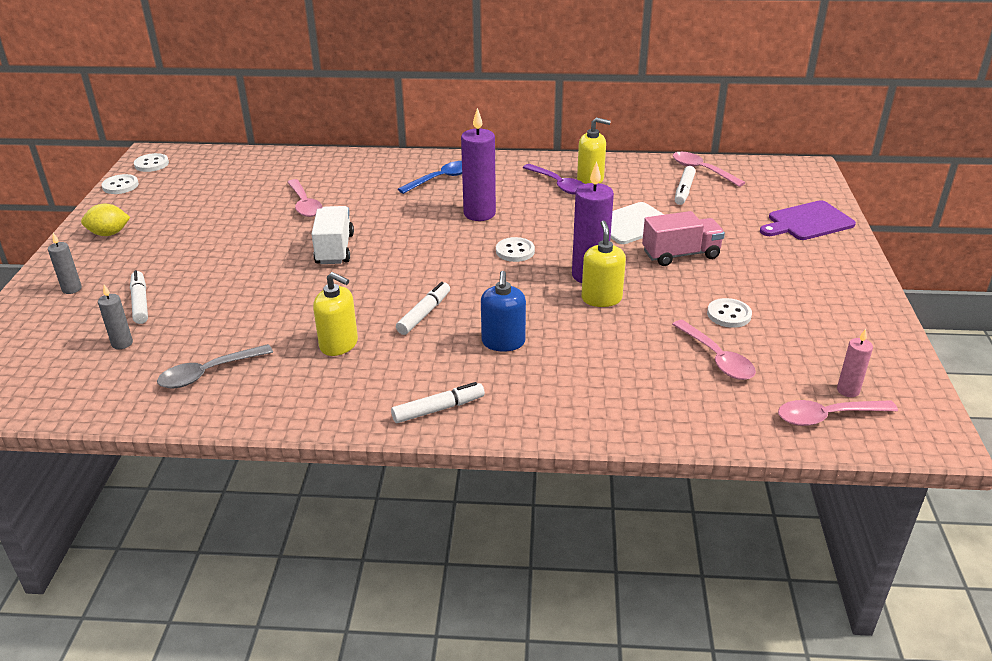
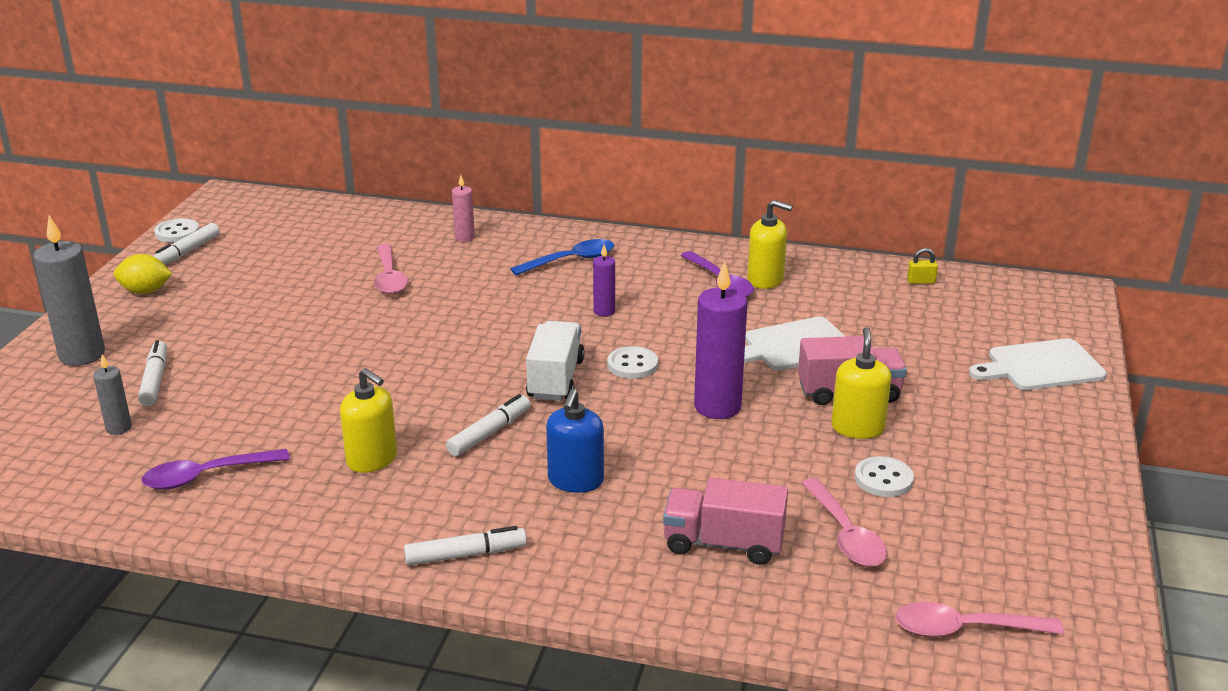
camera: 10 degrees right, 5 degrees down
(72, 289) = (82, 355): grey candle -> grey candle, size x1.93
(151, 164) = (222, 208): white button -> none
(208, 373) = (206, 476): grey spoon -> purple spoon
(335, 249) = (407, 338): white truck -> white truck (555, 379)
(479, 214) = (604, 311): purple candle -> purple candle, size x0.52
(601, 298) = (722, 439): yellow soap dispenser -> yellow soap dispenser (857, 428)
(631, 376) = (723, 544): none -> pink truck
(684, 190) = (886, 307): white marker -> white marker (187, 252)
(702, 170) = (921, 281): pink spoon -> yellow padlock
(807, 222) = (1041, 366): purple cutting board -> white cutting board
(848, 390) = (1007, 598): pink candle -> pink candle (464, 237)

